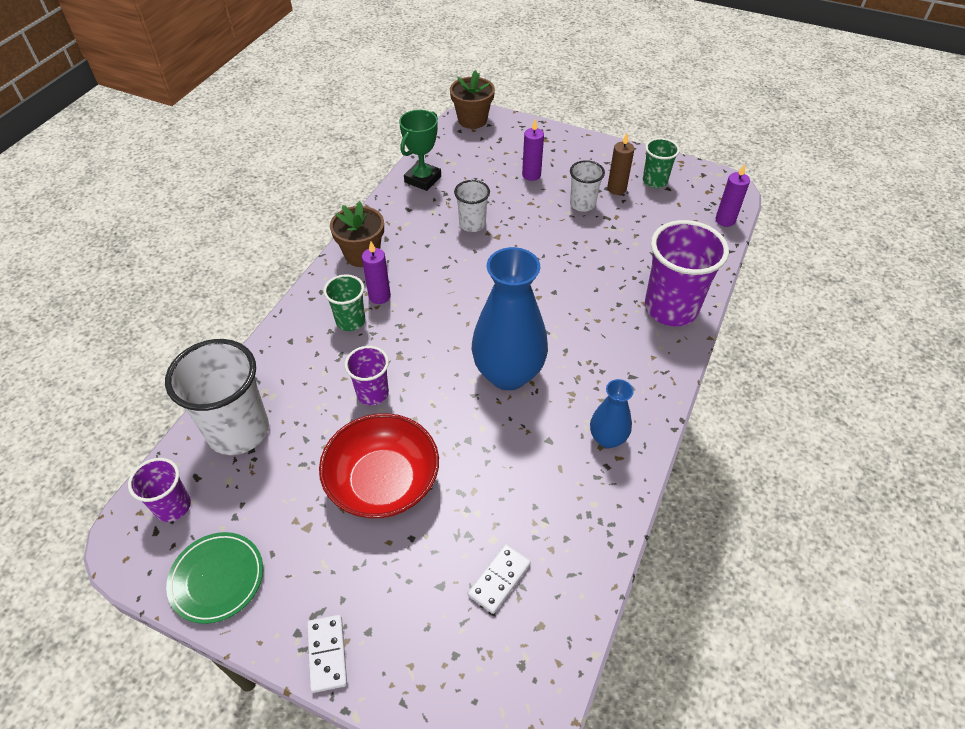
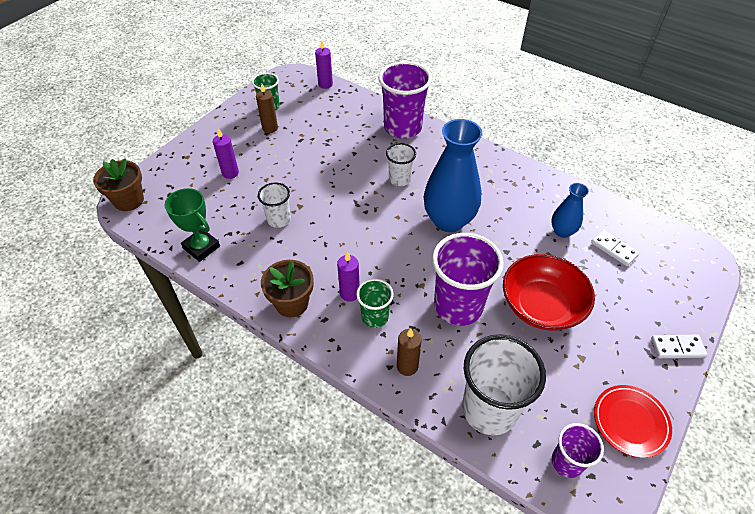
camera: 80 degrees left, 0 degrees up
(217, 579) = (630, 422): green plate -> red plate
(290, 355) = (407, 366): none -> brown candle
(372, 393) = (458, 306): purple cup -> purple cup, size x1.84
(582, 204) = (280, 150): white cup -> white cup (400, 179)
(607, 438) = (509, 180): blue vase -> blue vase (562, 231)

